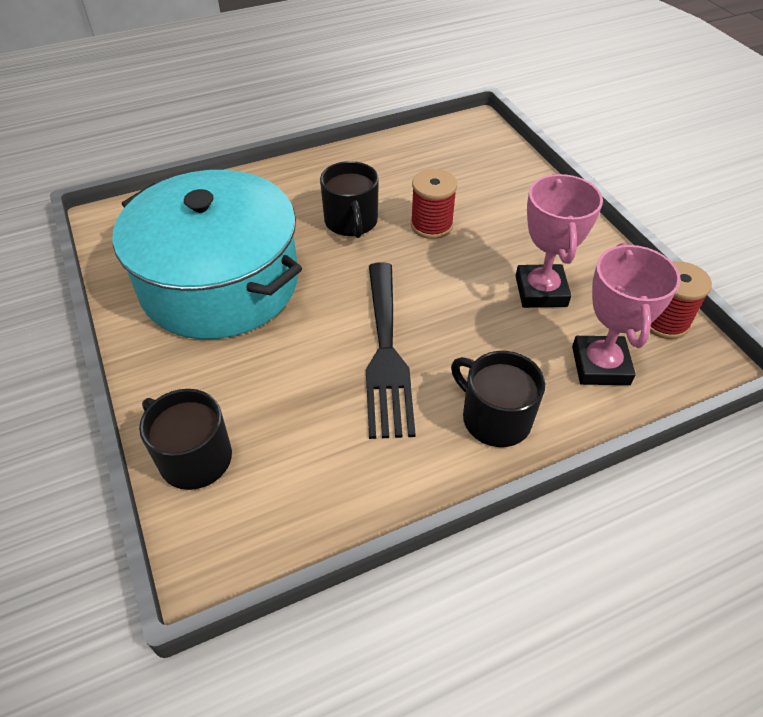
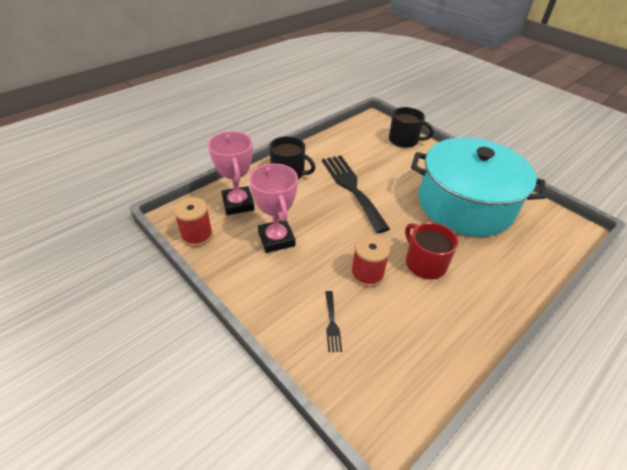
camera: 160 degrees right, 5 degrees down
(351, 222) = (424, 263): black mug -> red mug
(494, 191) = (332, 323): none -> black fork

